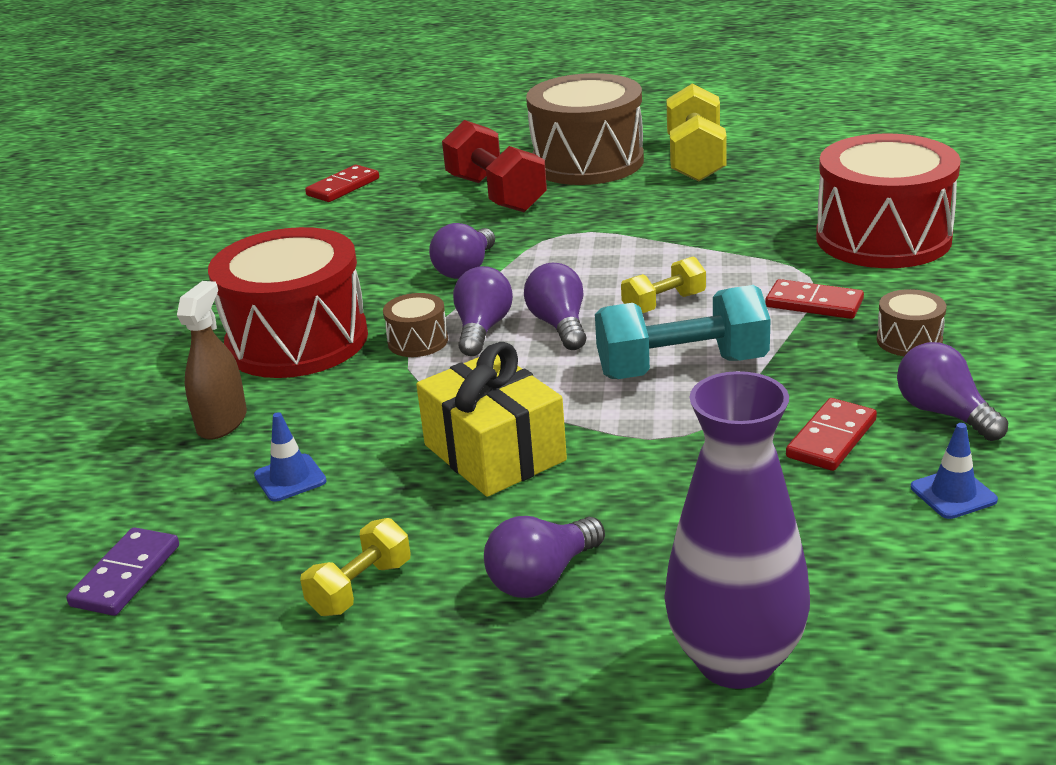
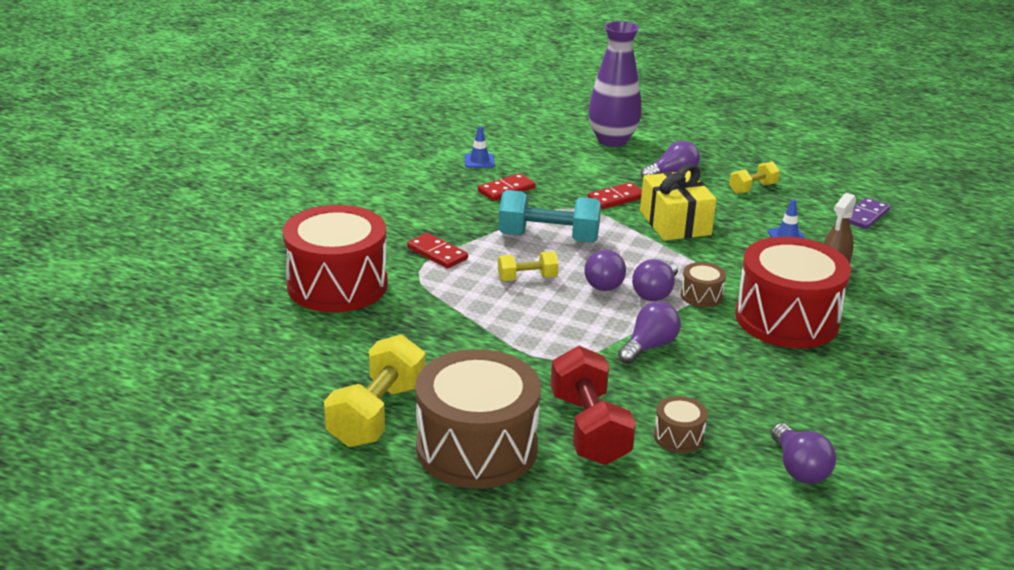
camera: 165 degrees left, 0 degrees up
(343, 187) = (742, 496): red domino -> red domino (616, 198)
(909, 340) = (413, 220): brown drum -> brown drum (678, 436)
(944, 413) = (443, 186): purple light bulb -> purple light bulb (799, 468)

